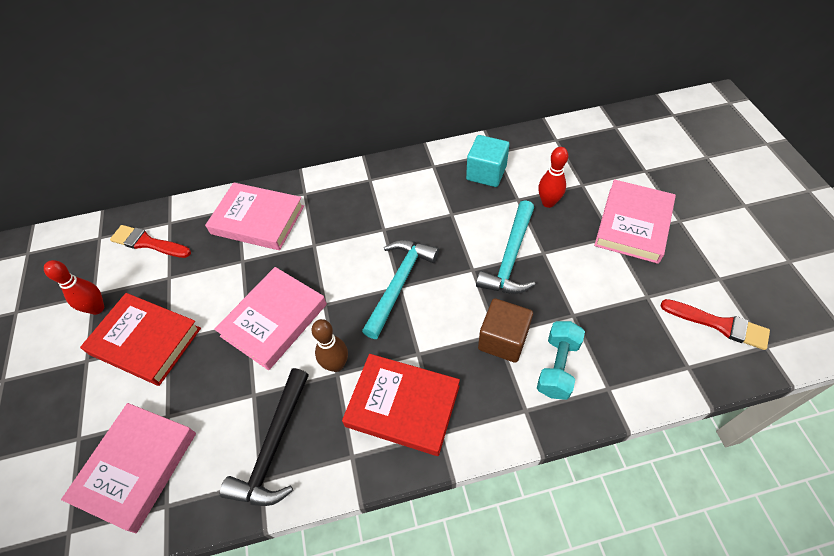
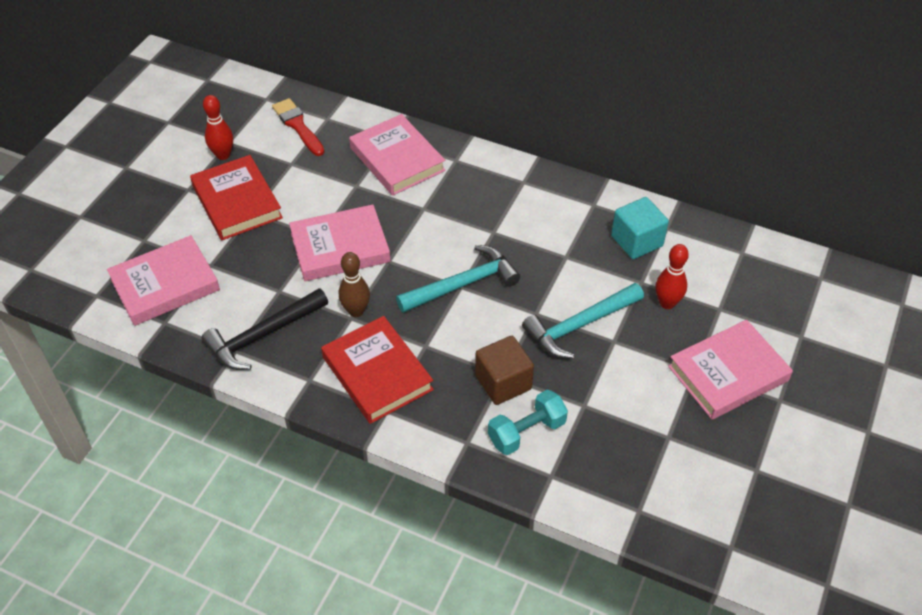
camera: 35 degrees right, 5 degrees down
(719, 324) = (708, 502): red brush -> none

